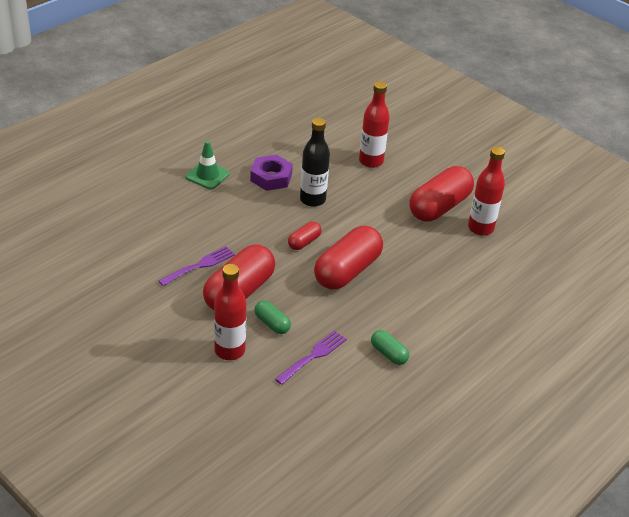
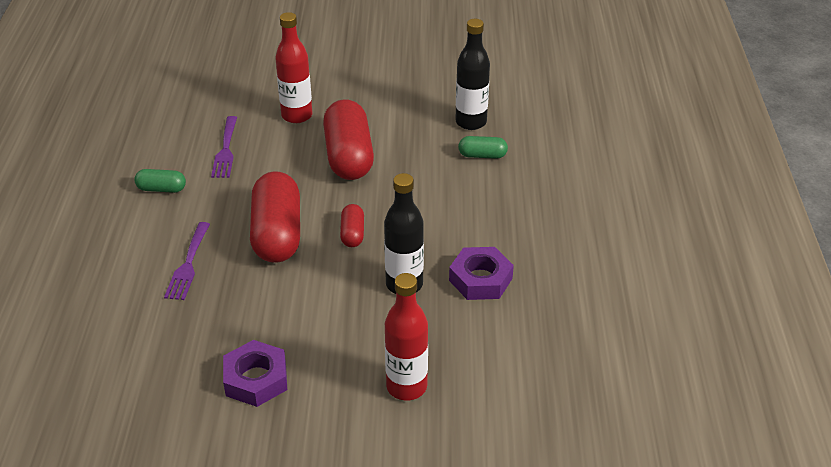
camera: 140 degrees right, 0 degrees up
(128, 261) = (471, 122): none -> black bottle
(200, 265) = (411, 155): purple fork -> purple fork (188, 264)
(207, 175) = (540, 235): green traffic cone -> none
(272, 324) = (289, 151): green capsule -> green capsule (482, 155)
(439, 207) = (256, 379): red capsule -> purple nut
(480, 228) = (179, 384): red bottle -> none

